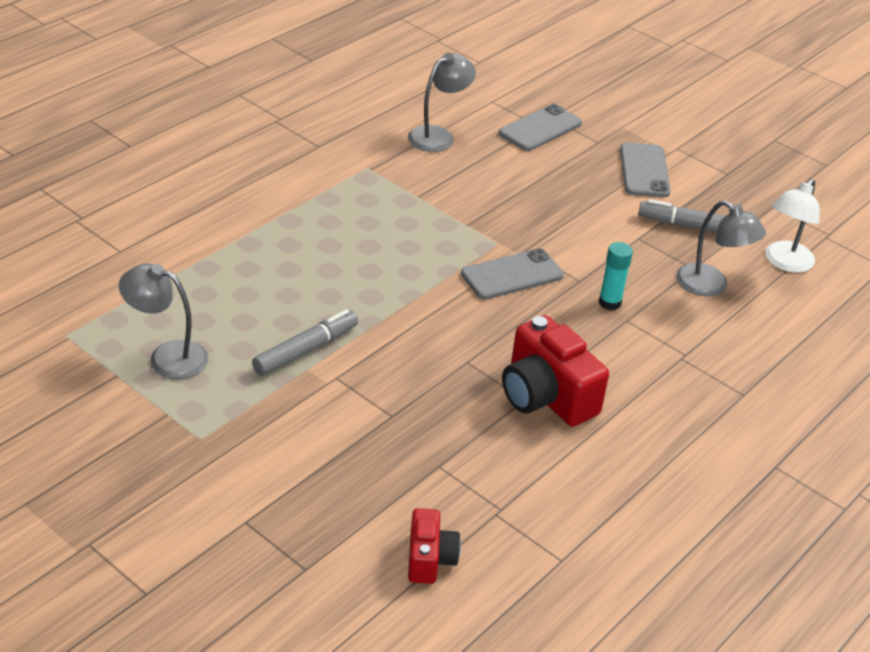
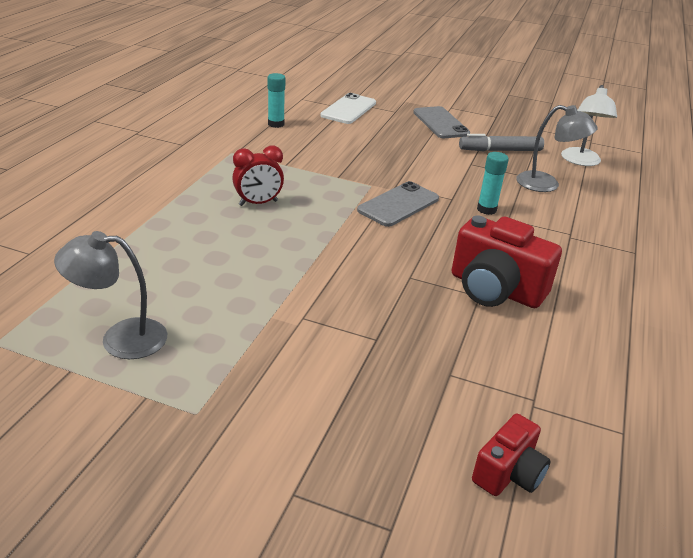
camera: 20 degrees left, 5 degrees down
(306, 350) = (260, 300): grey marker -> none
(361, 241) = (258, 203): none -> red clock
(429, 559) = (508, 473): red camera -> red camera turned 60 degrees clockwise
(438, 136) = (276, 124): grey lamp -> turquoise glue stick
(540, 128) = (348, 109): grey phone -> white phone

